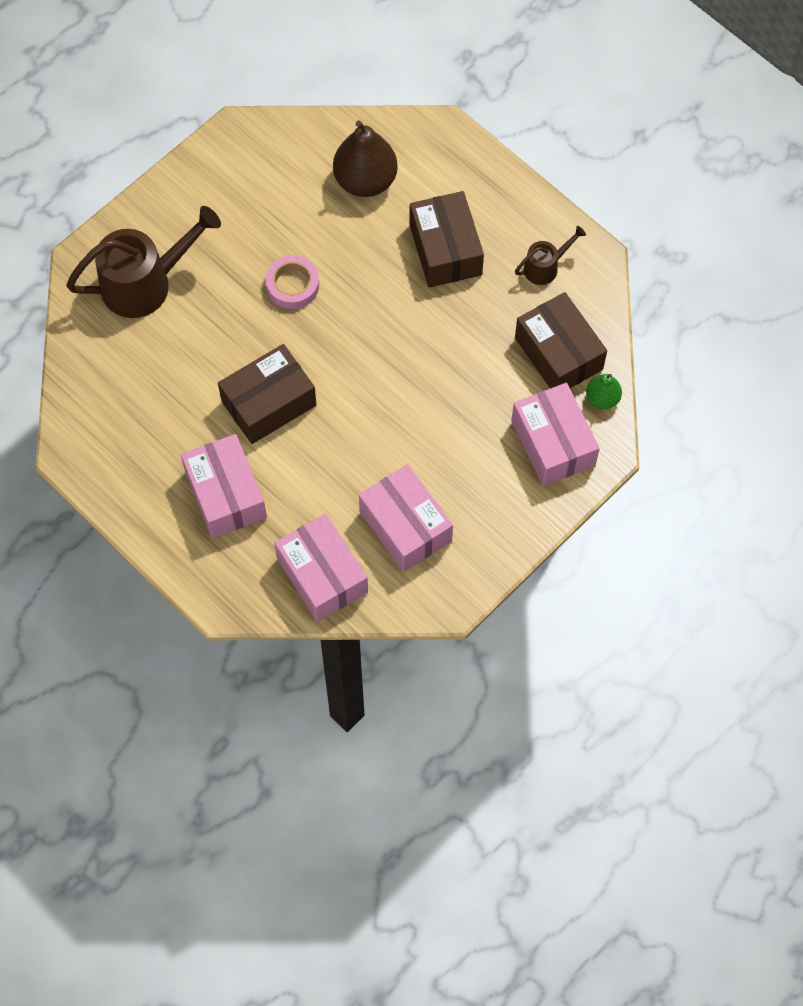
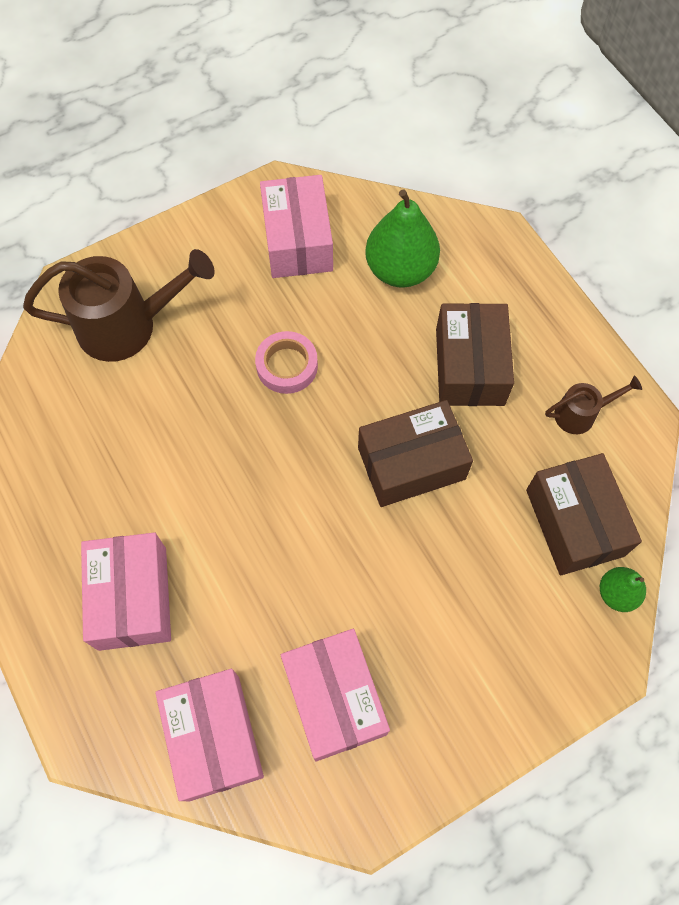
camera: 15 degrees right, 0 degrees up
(269, 403) = (218, 497): brown box -> brown box (411, 463)
(365, 180) = (400, 270): brown pear -> green pear
(553, 443) = (543, 636): pink box -> pink box (298, 241)

